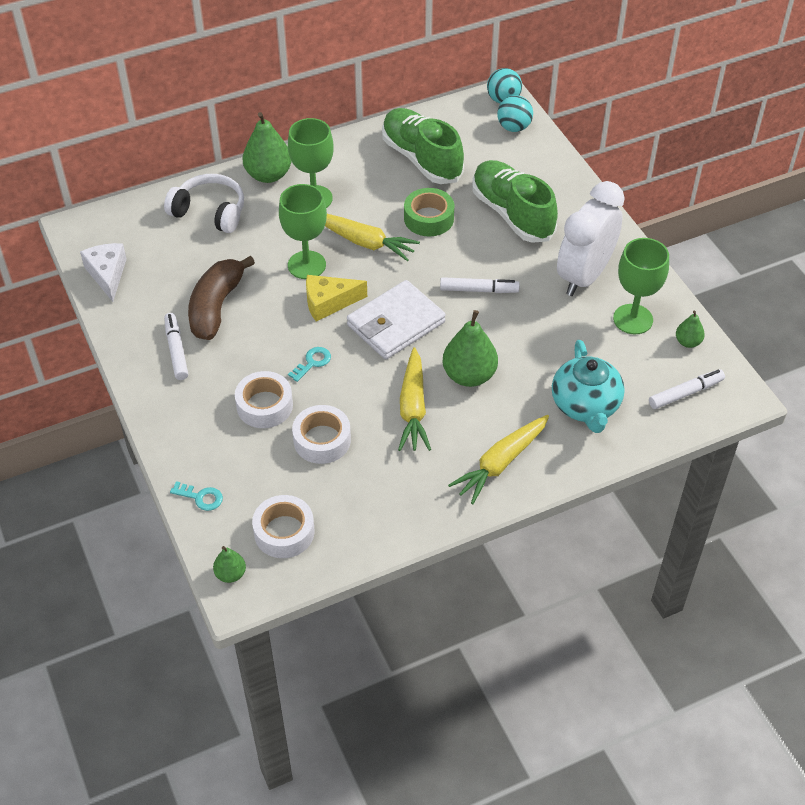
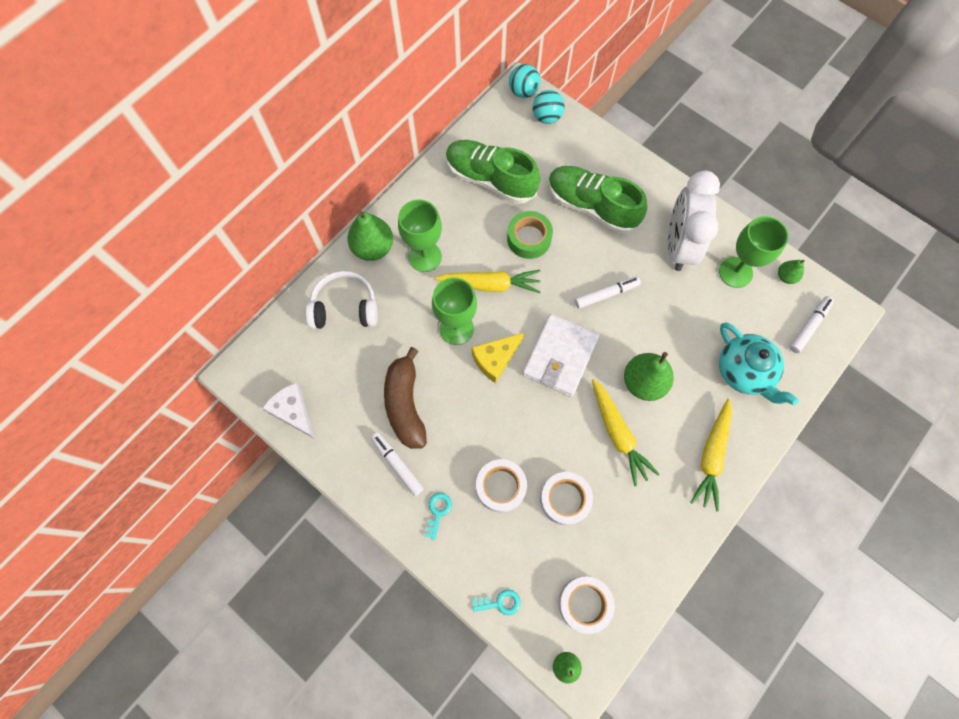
camera: 25 degrees left, 20 degrees up
(312, 362) = (515, 426): turquoise key -> turquoise key (438, 512)

